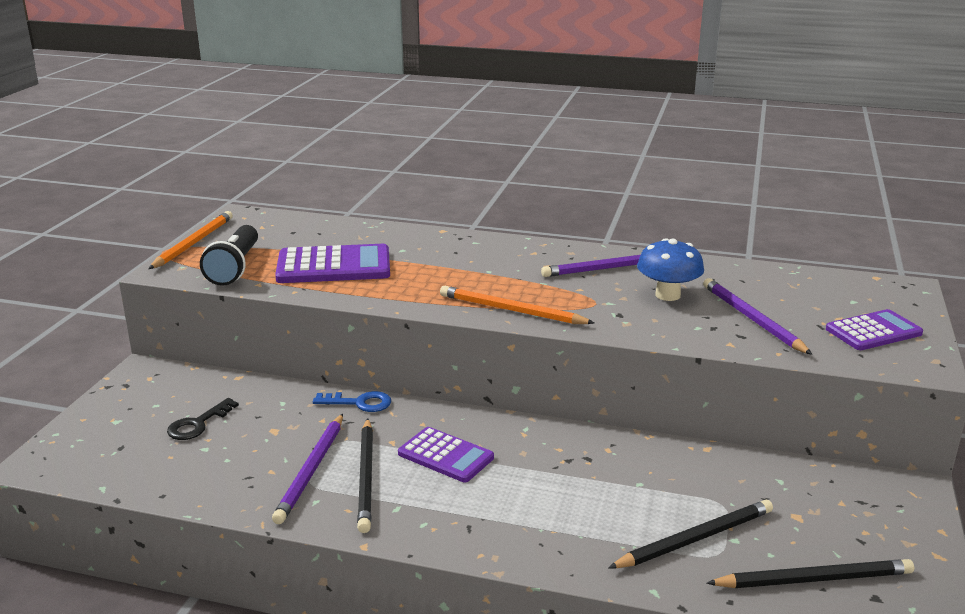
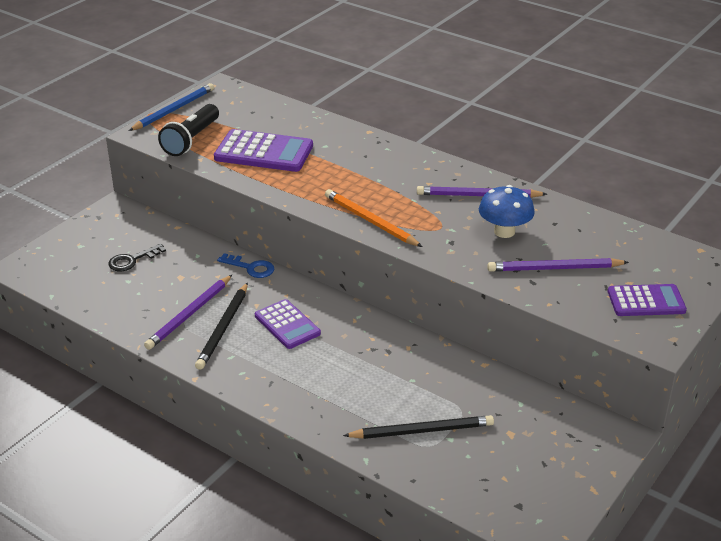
camera: 20 degrees right, 10 degrees up
(193, 243) = (173, 110): orange pencil -> blue pencil
(752, 319) = (554, 268): purple pencil -> purple pencil turned 90 degrees counterclockwise
(813, 579) = (484, 481): black pencil -> none

